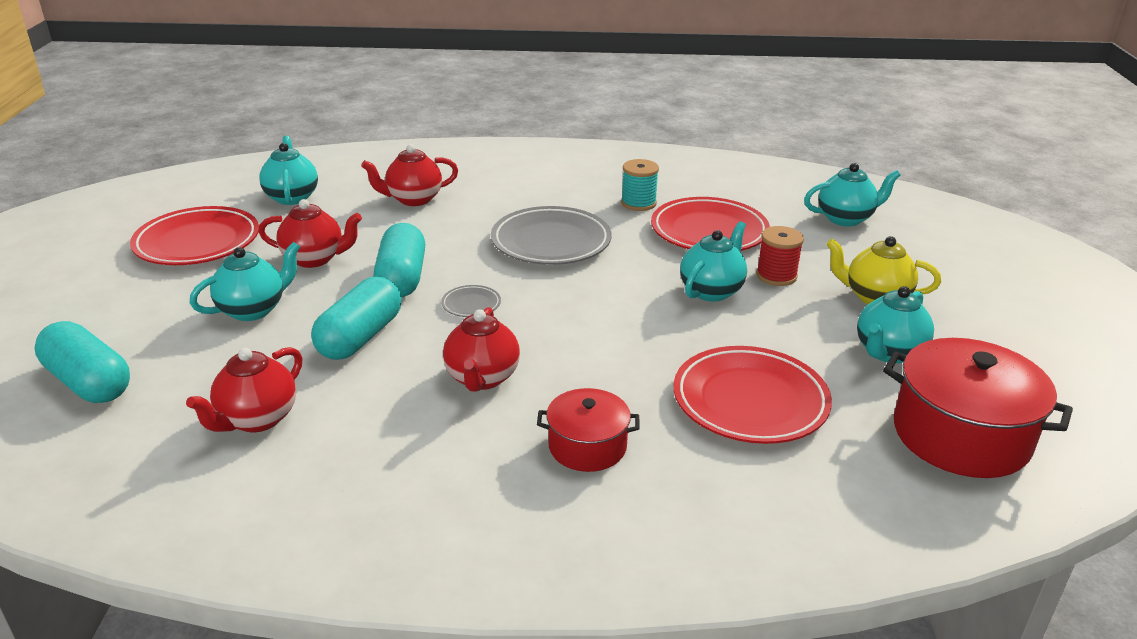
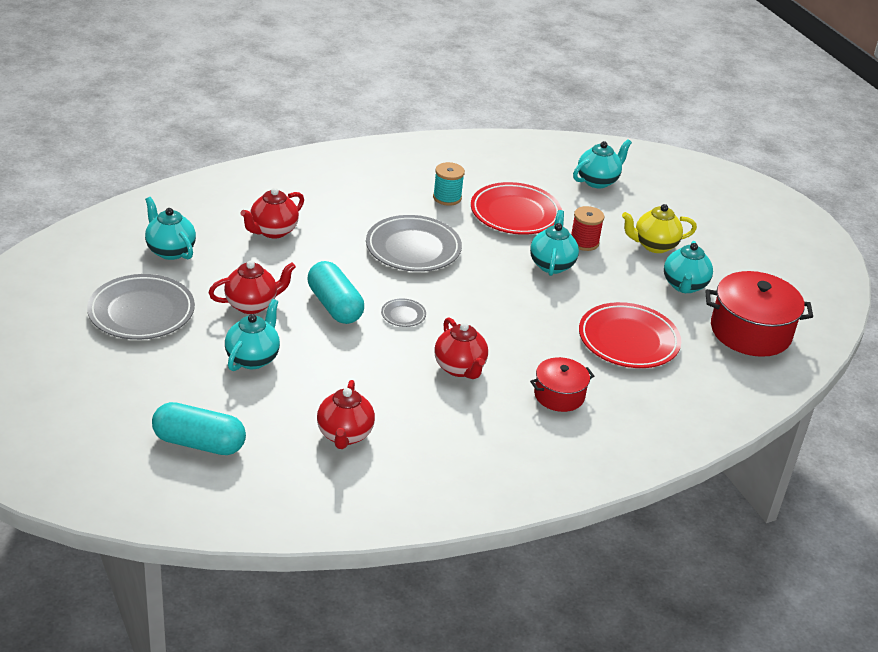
camera: 30 degrees left, 5 degrees up
(197, 243) = (141, 312): red plate -> grey plate
(360, 337) = (352, 360): turquoise capsule -> none

